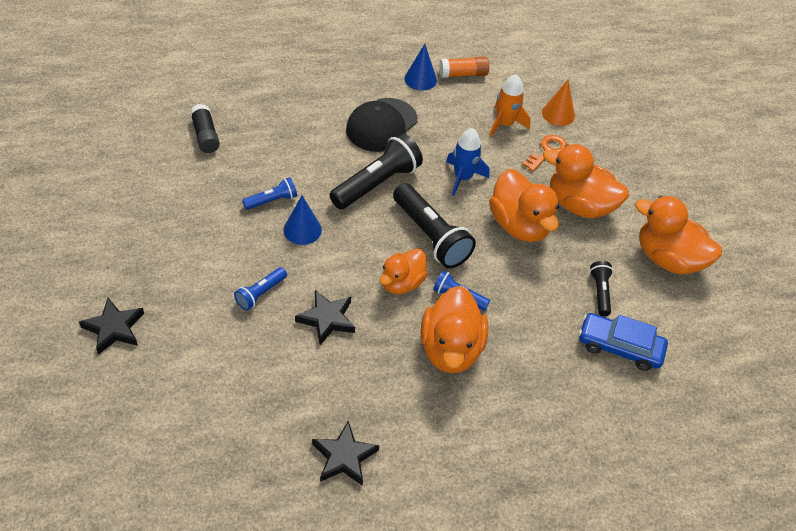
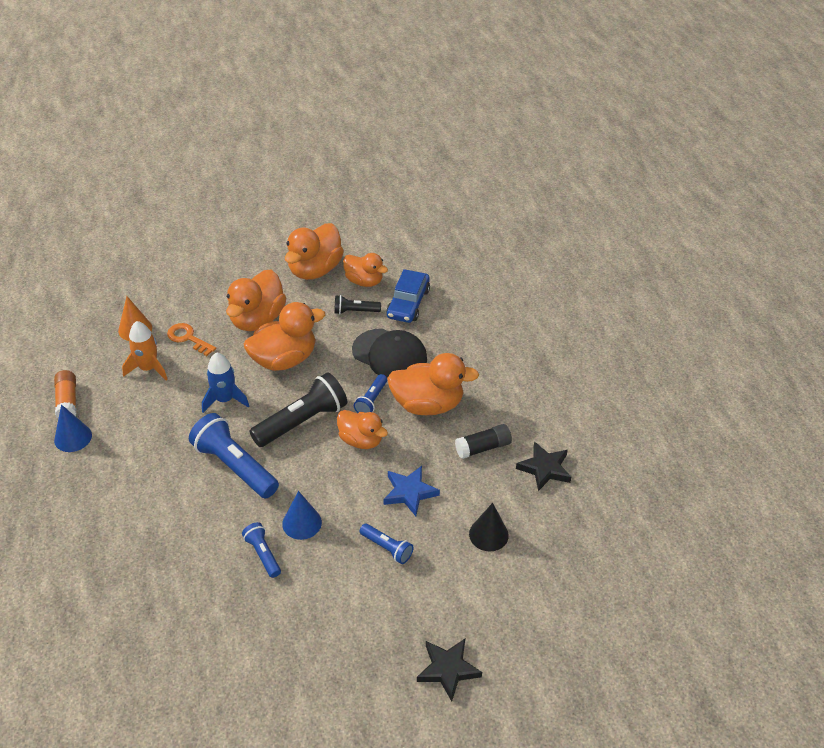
camera: 90 degrees left, 5 degrees down
(205, 136) = (160, 635): black glue stick -> black glue stick (483, 447)
(261, 384) = (488, 534): none -> black cone
(327, 319) = (409, 492): black star -> blue star
(377, 184) = (235, 466): black flashlight -> blue flashlight
(381, 125) = (147, 467): black cap -> black cap (390, 355)
(654, 305) = (364, 281): none -> orange duck

